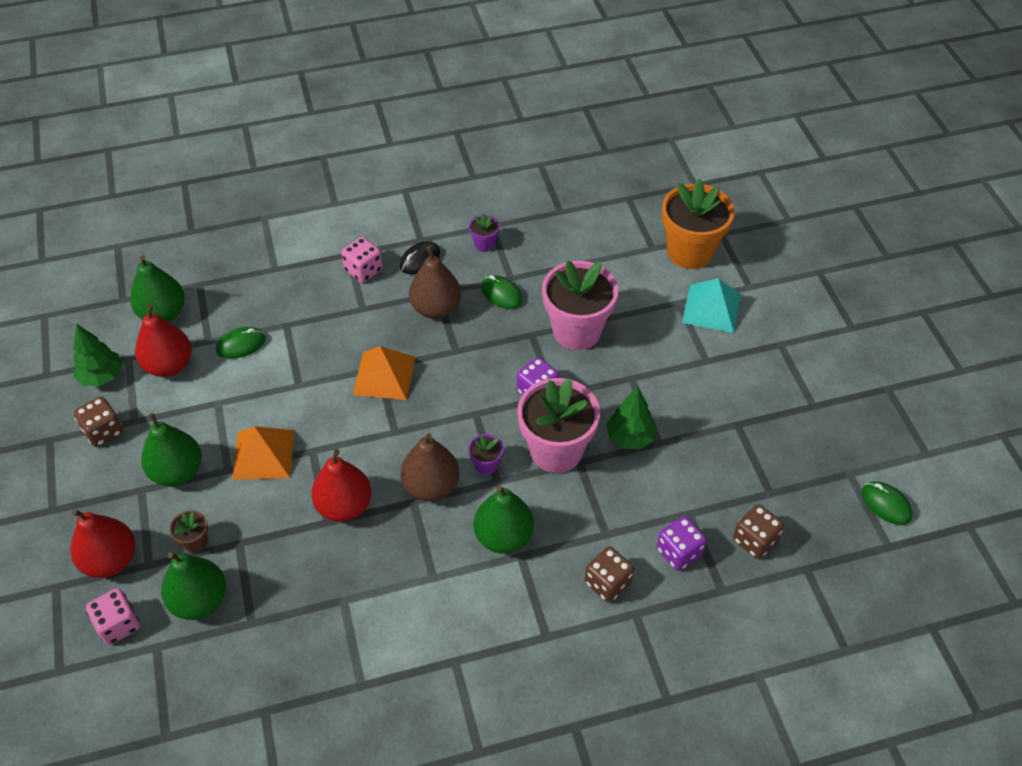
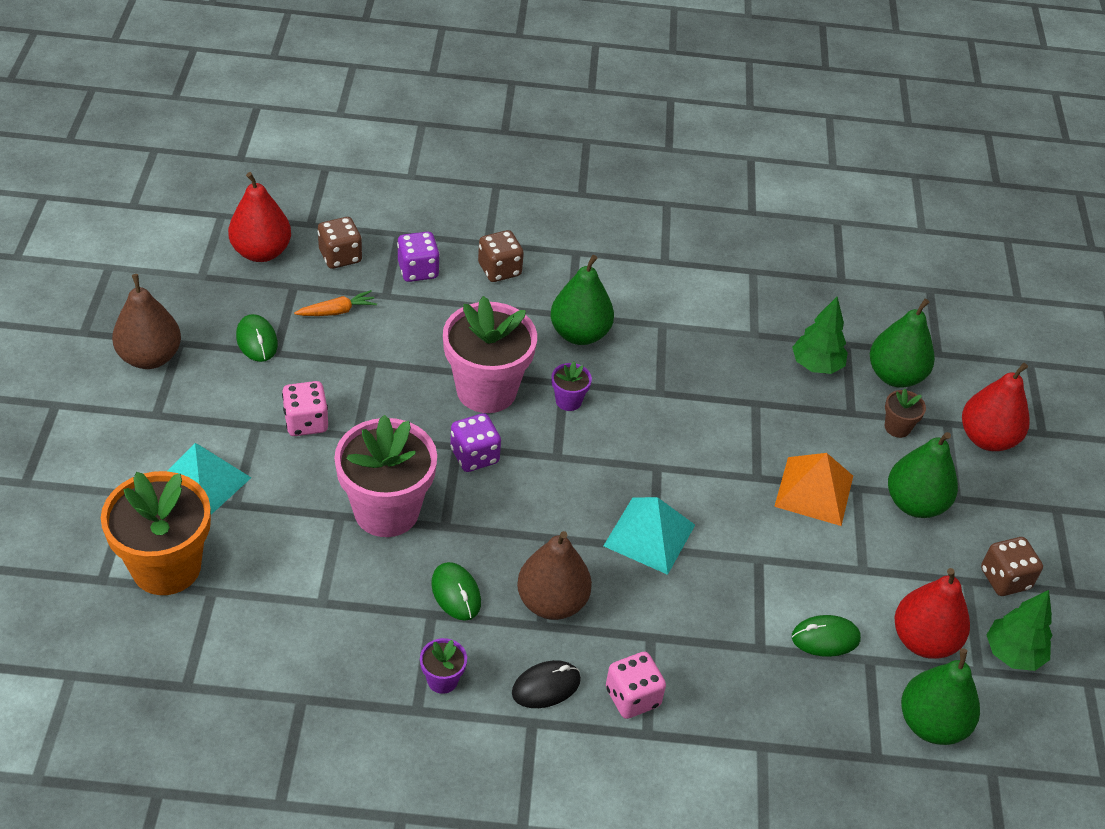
camera: 165 degrees left, 5 degrees down
(118, 624) = (975, 381): pink dice -> pink dice (306, 422)
(344, 506) = (734, 411): red pear -> red pear (261, 252)
(384, 375) = (649, 535): orange pyramid -> turquoise pyramid
(431, 486) = (635, 400): brown pear -> brown pear (150, 357)
(630, 437) = (400, 377): green tree -> green tree (816, 365)
(718, 480) = (337, 311): none -> orange carrot
(886, 504) = (192, 242): green mouse -> green mouse (257, 340)

